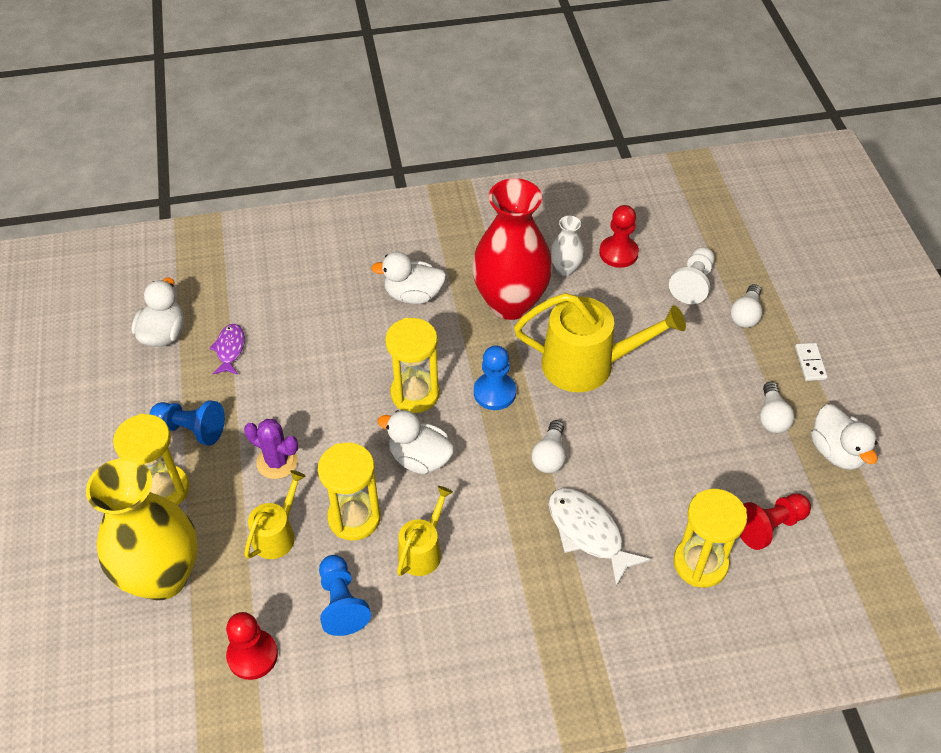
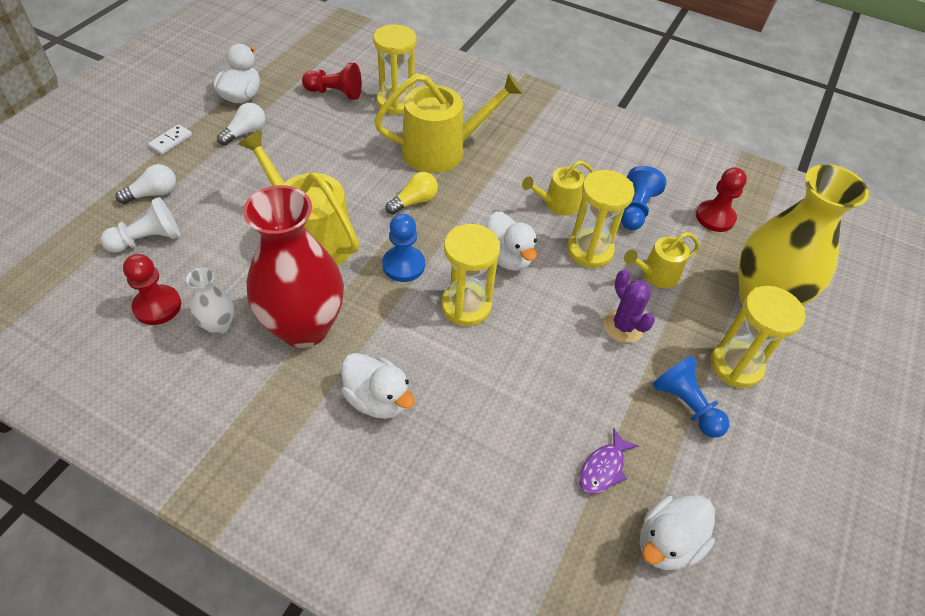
camera: 145 degrees left, 0 degrees up
(549, 456) = (414, 201): white light bulb -> yellow light bulb
(588, 533) = (441, 150): white fish -> yellow watering can

